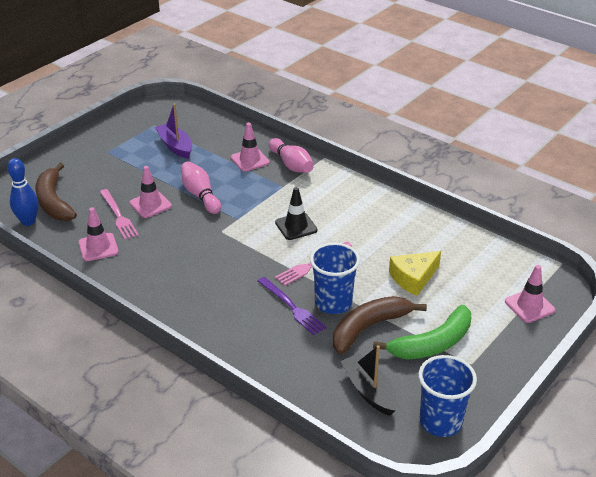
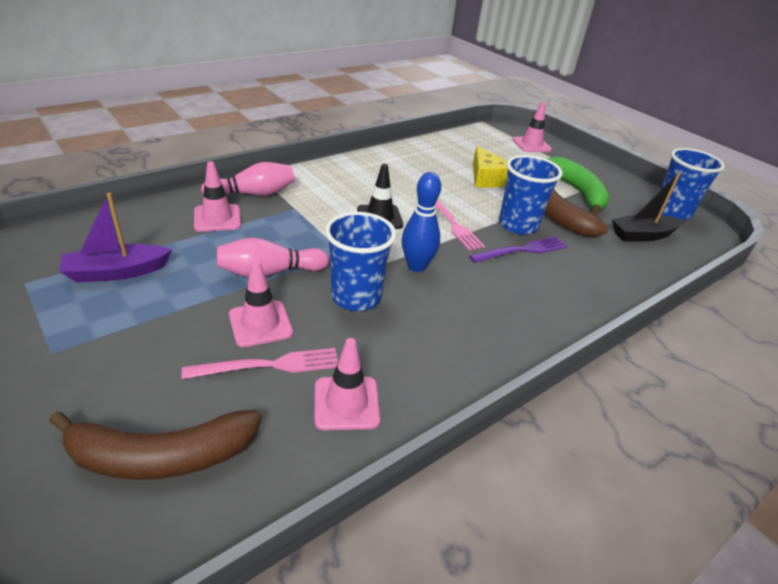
camera: 80 degrees left, 0 degrees up
(28, 221) = (205, 511): blue bowling pin -> blue bowling pin (416, 266)
(190, 233) = (356, 297): none -> blue cup

